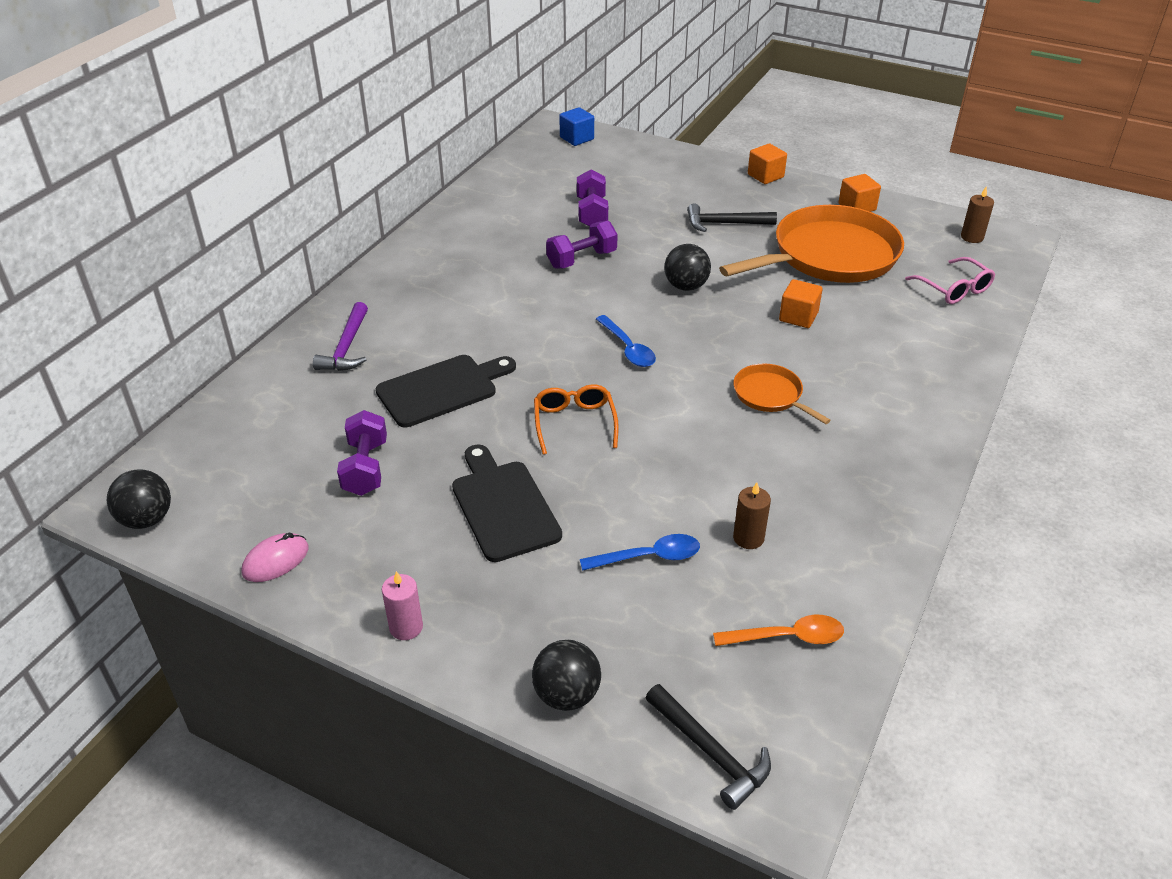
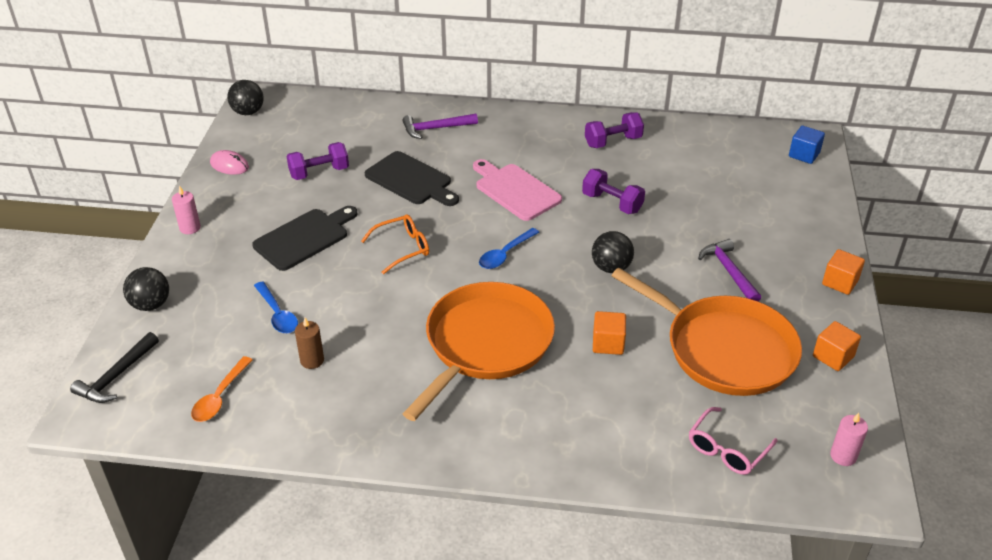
camera: 70 degrees right, 0 degrees up
(517, 315) = (515, 190): none -> pink cutting board
(592, 213) = (686, 192): purple dumbbell -> purple dumbbell (613, 141)
(724, 224) = (729, 271): black hammer -> purple hammer
(770, 395) = (485, 344): orange pan -> orange pan, size x2.14
(787, 637) = (220, 397): orange spoon -> orange spoon turned 45 degrees clockwise
(972, 237) = (843, 456): brown candle -> pink candle

